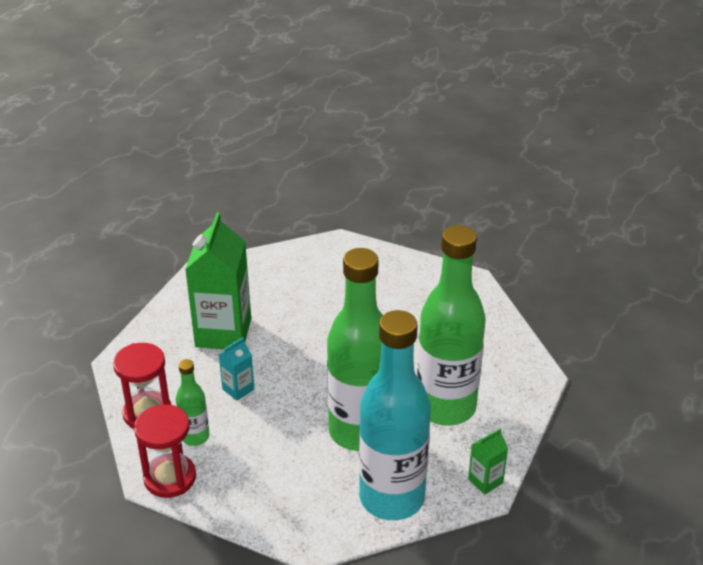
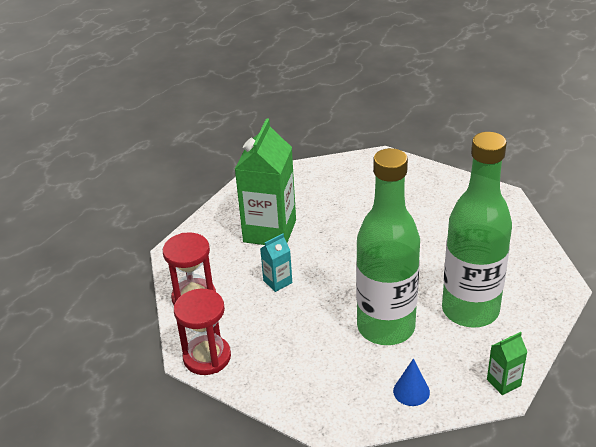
camera: 10 degrees right, 0 degrees up
(195, 437) = (234, 322): green bottle -> none
(392, 498) = (411, 391): turquoise bottle -> blue cone

